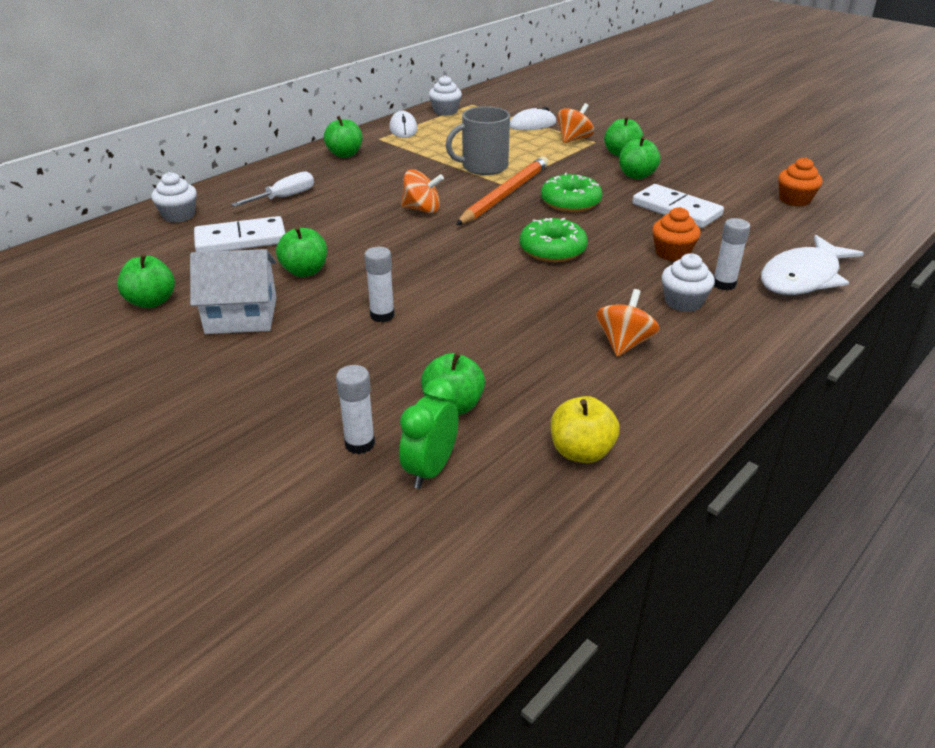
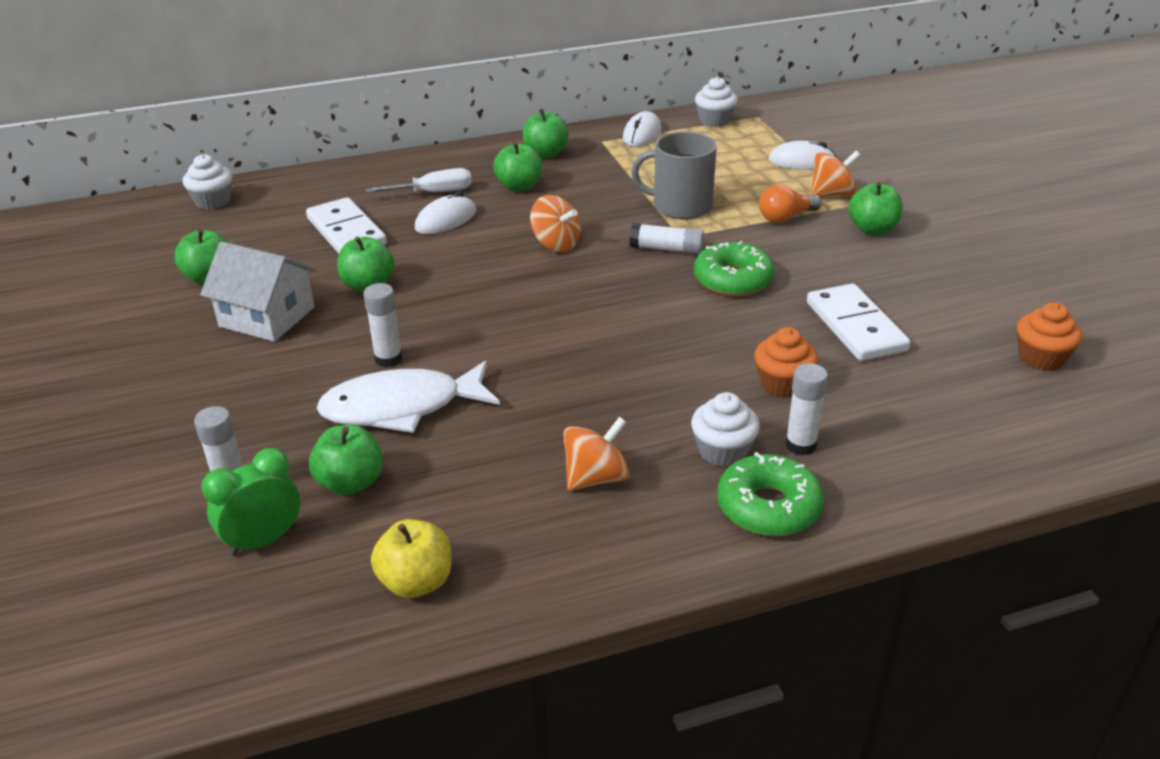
camera: 30 degrees right, 0 degrees up
(179, 215) = (319, 189): white cupcake -> white cupcake (213, 201)
(241, 239) = (346, 232): white domino -> white domino turned 45 degrees clockwise
(316, 213) = (446, 220): none -> white mouse
(505, 194) = (666, 249): orange pencil -> white glue stick
(552, 250) = (644, 336): green donut -> green donut (768, 507)
(560, 158) = (785, 217): none -> orange light bulb
(636, 175) = (857, 265): green apple -> green apple (519, 186)
(802, 277) = (917, 470): white fish -> white fish (401, 407)

